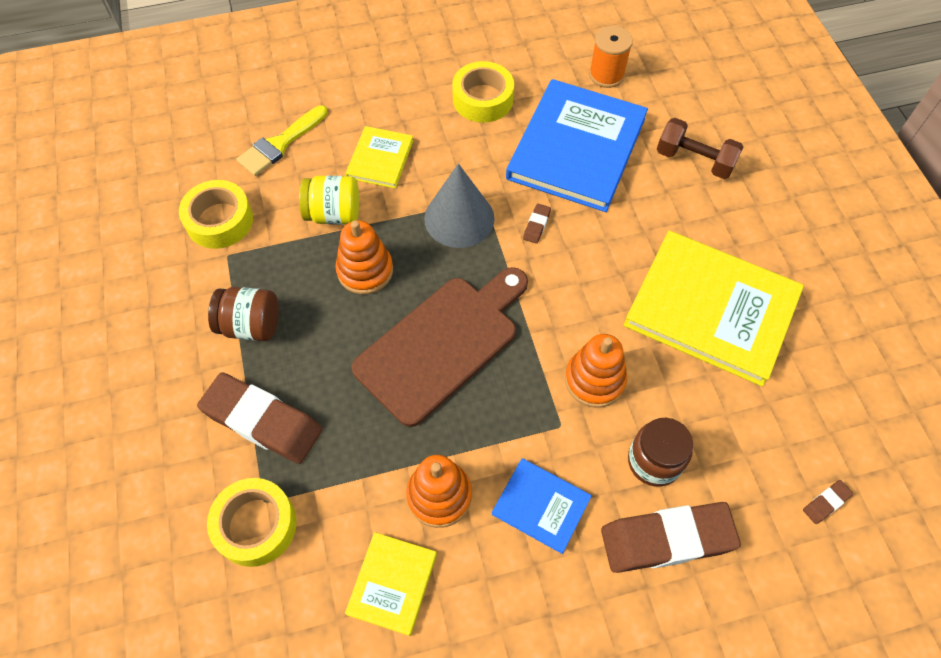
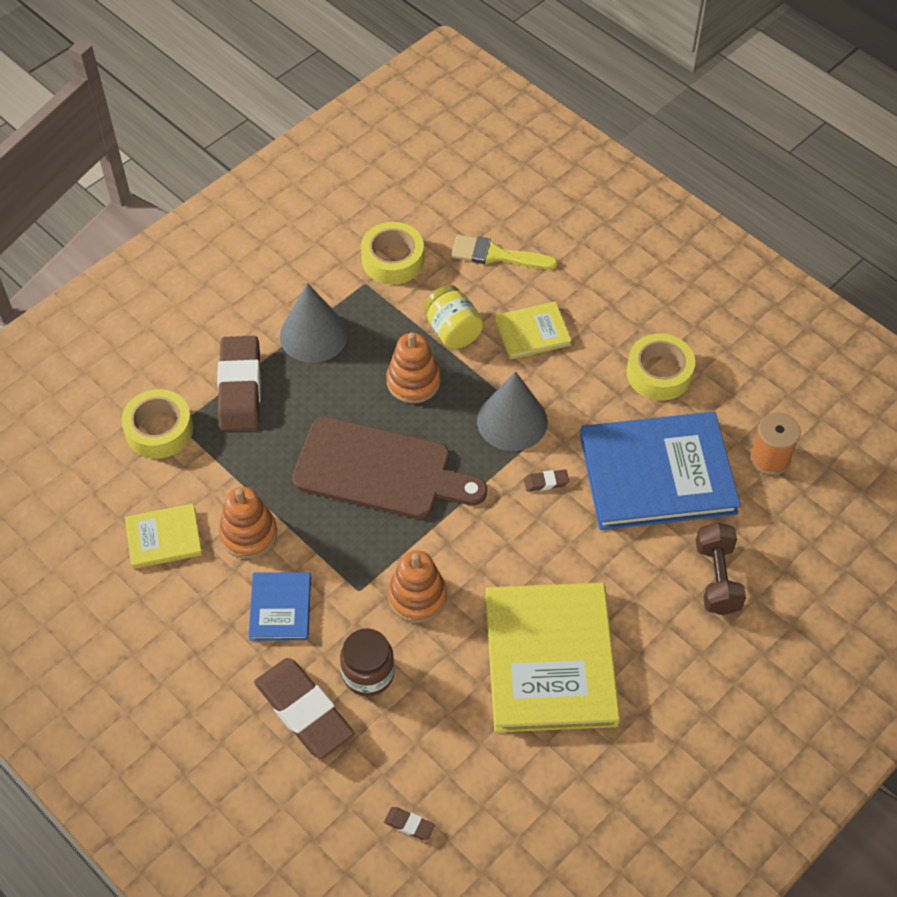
camera: 60 degrees right, 5 degrees down
(251, 325) = (313, 335): brown jar -> grey cone

